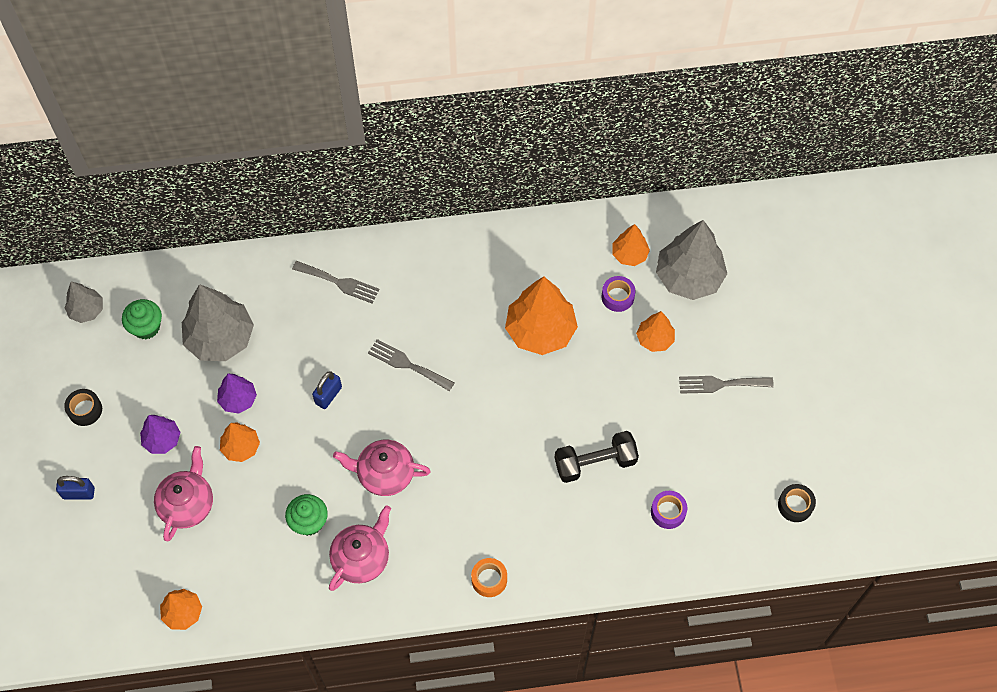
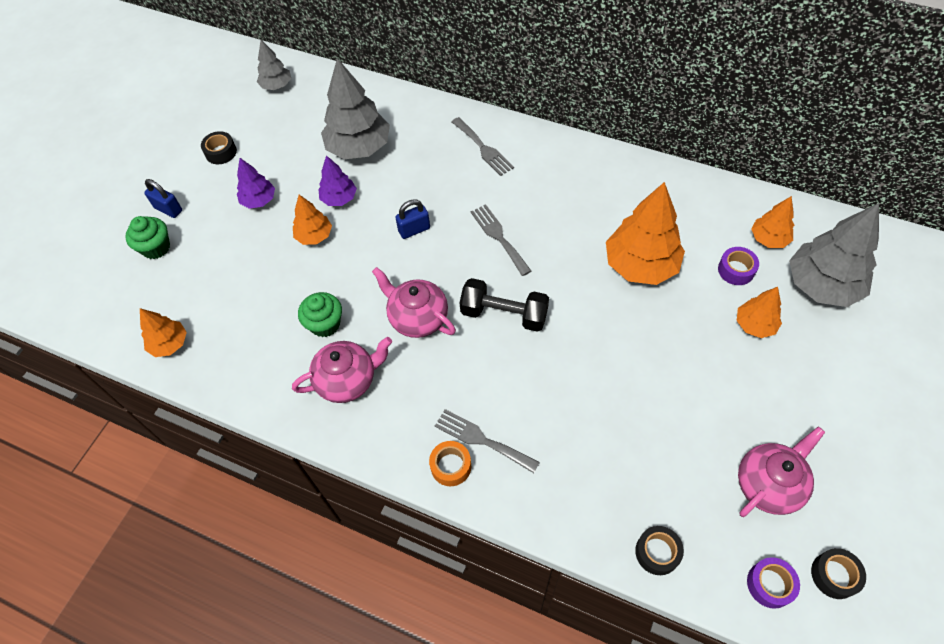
camera: 35 degrees right, 5 degrees down
(146, 327) = (310, 115): green cupcake -> green cupcake (156, 248)
(188, 504) = (240, 259): pink teapot -> pink teapot (769, 484)
(595, 463) = (626, 410): black dumbbell -> black dumbbell (504, 314)
(668, 512) = (678, 501): purple tape -> purple tape (770, 584)
(672, 557) = (657, 552): none -> black tape
(721, 384) = (806, 401): grey fork -> grey fork (482, 440)

